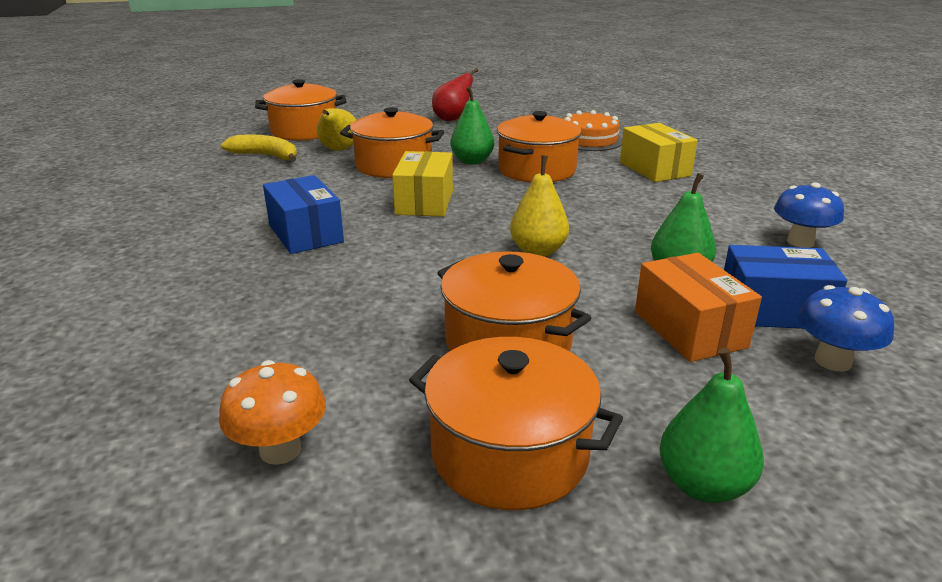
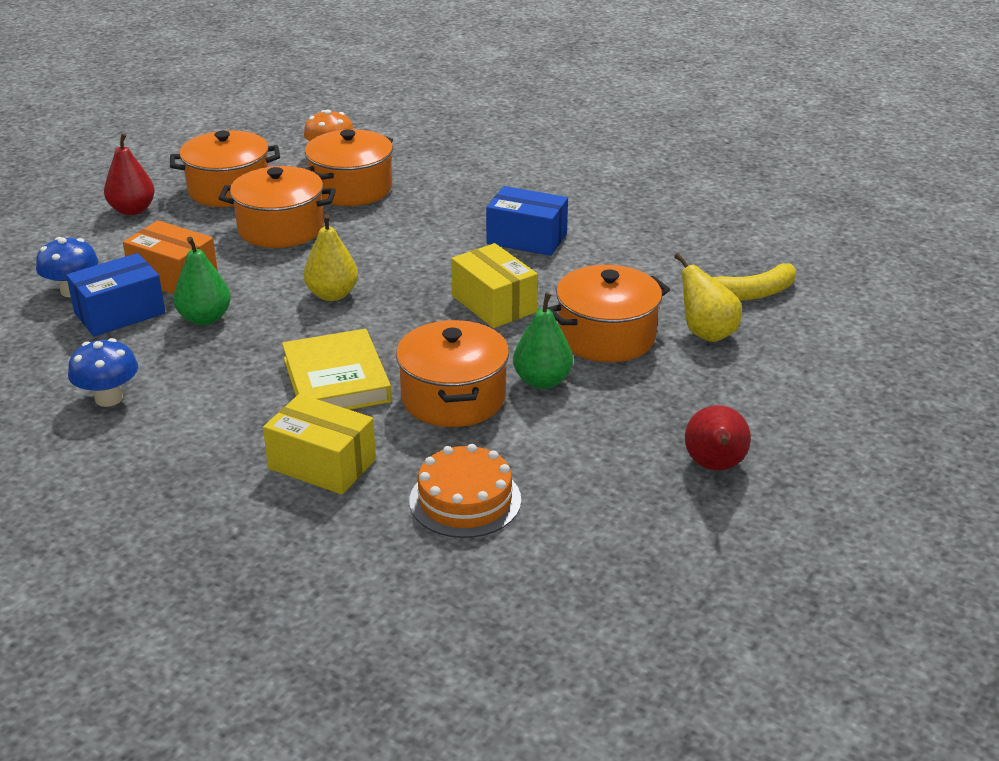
camera: 140 degrees right, 5 degrees up
(304, 131) = (817, 348): orange pot -> orange pot (351, 188)
(602, 199) = (336, 380): none -> yellow book
(703, 485) = (132, 210): green pear -> red pear

